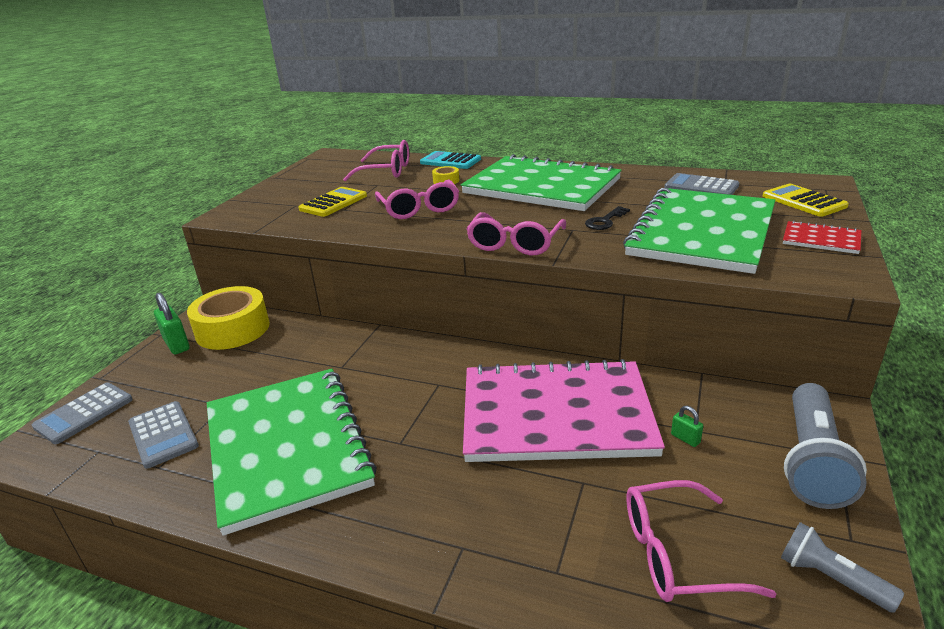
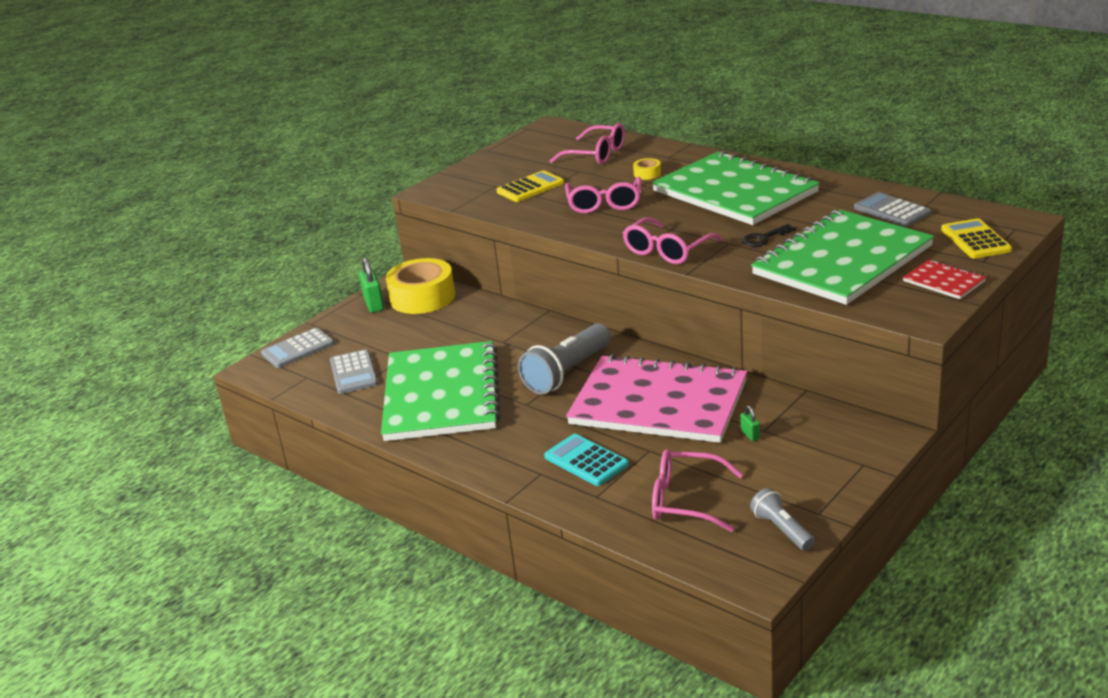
camera: 20 degrees right, 0 degrees up
(450, 161) = (666, 149): turquoise calculator -> turquoise calculator (586, 461)
(812, 461) = (838, 464): grey flashlight -> grey flashlight (567, 373)

